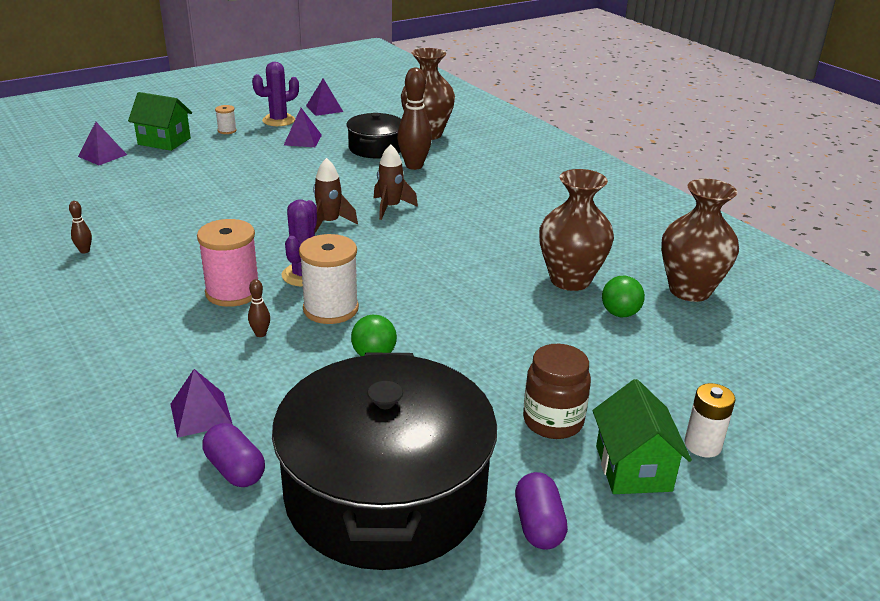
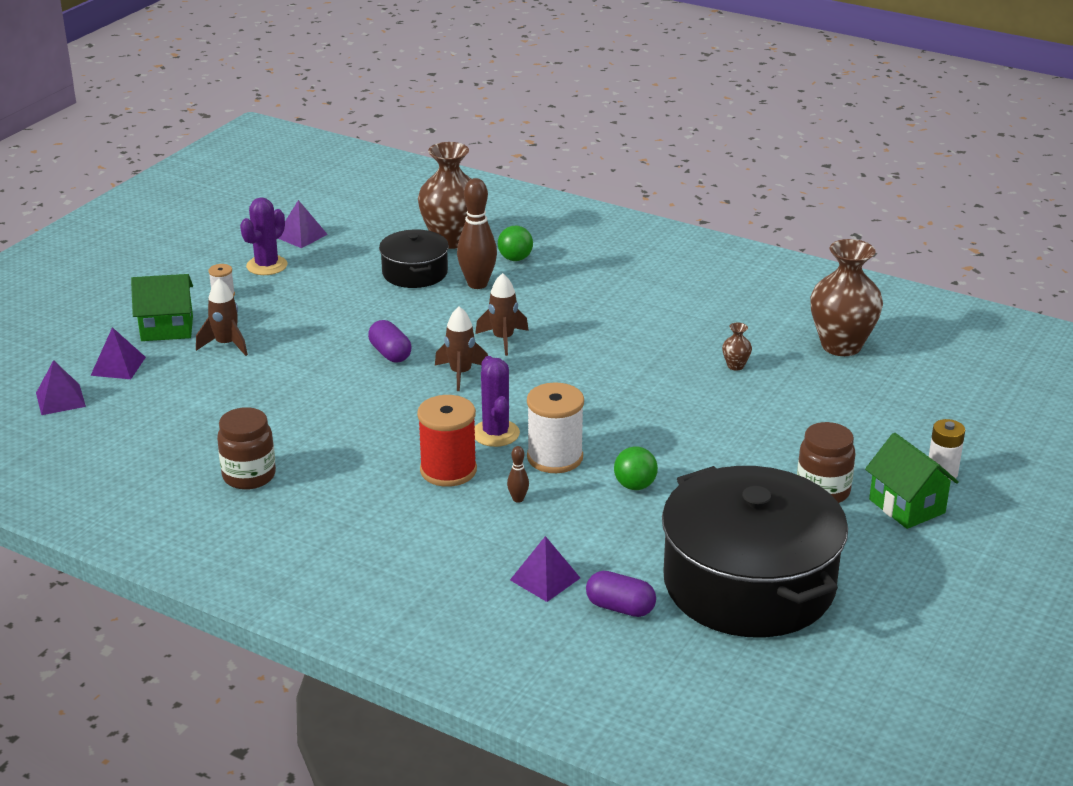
camera: 25 degrees left, 0 degrees up
(84, 251) = (249, 476): brown bowling pin -> brown jar
(188, 160) = (226, 344): none -> brown rocket
(233, 292) = (448, 470): pink spool -> red spool
(303, 140) = (323, 284): purple pyramid -> purple pyramid (60, 399)
(538, 525) = (873, 566): purple capsule -> purple capsule (390, 353)
(570, 280) = (735, 366): brown vase -> brown vase, size x0.41
(620, 313) = (801, 385): green ball -> green ball (515, 259)

